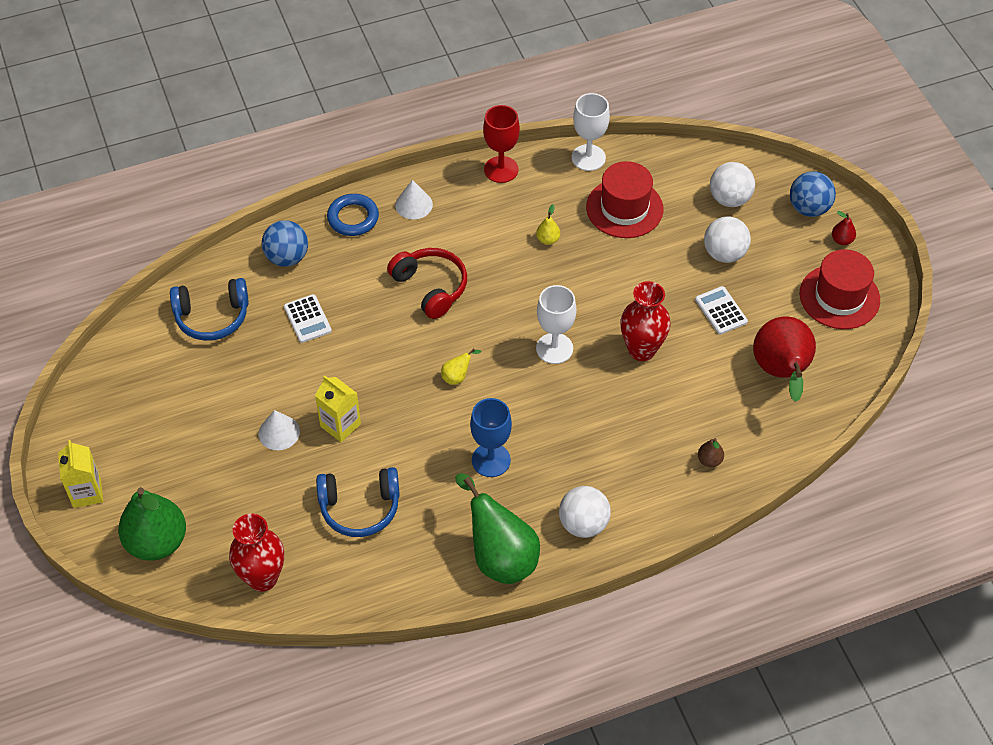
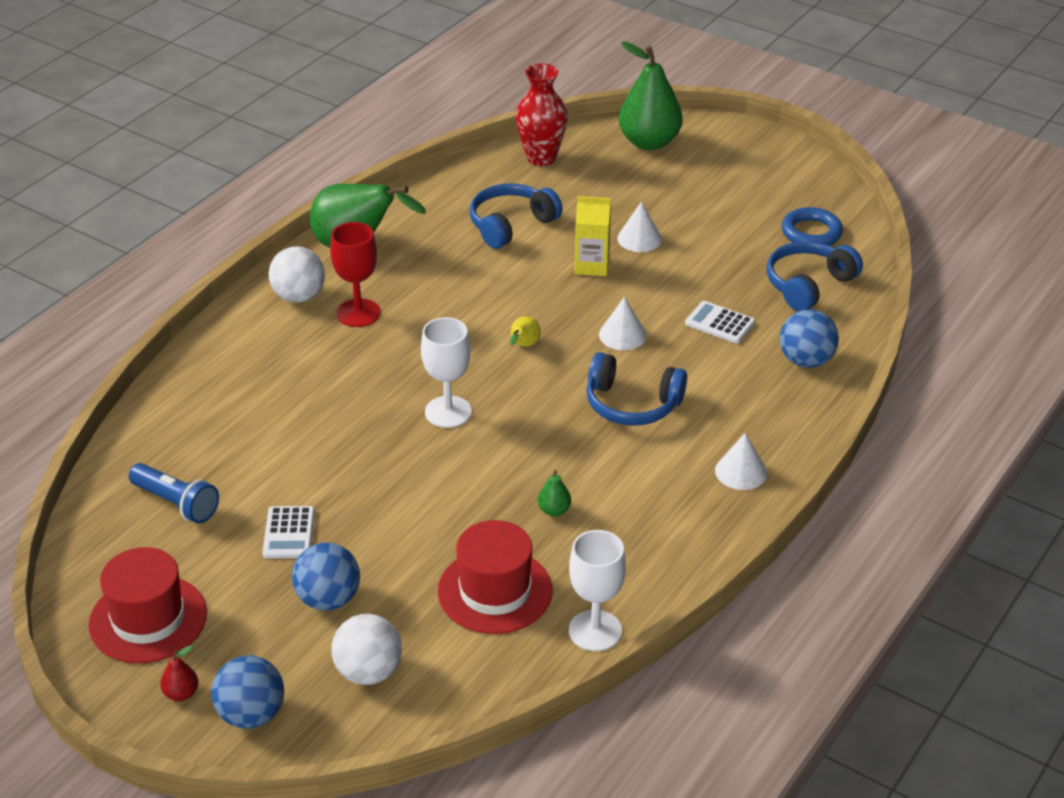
camera: 145 degrees right, 15 degrees down
(87, 492) = (742, 143): yellow carton -> none
(353, 218) = (788, 427): blue ring -> blue ring (811, 232)
(381, 347) = (622, 335): none -> white cone
(430, 287) = (632, 404): red headphones -> blue headphones
(491, 460) = (427, 301): blue goblet -> none
(501, 169) = (686, 560): red goblet -> red goblet (358, 313)
(548, 239) = (554, 510): yellow pear -> green pear
(641, 350) = (352, 453): red vase -> none
(709, 460) = (208, 393): brown pear -> none
(720, 311) = (289, 533): white calculator -> white calculator turned 60 degrees clockwise
(724, 253) = (328, 599): white ball -> blue ball
(781, 373) = (176, 503): red pear -> blue flashlight

